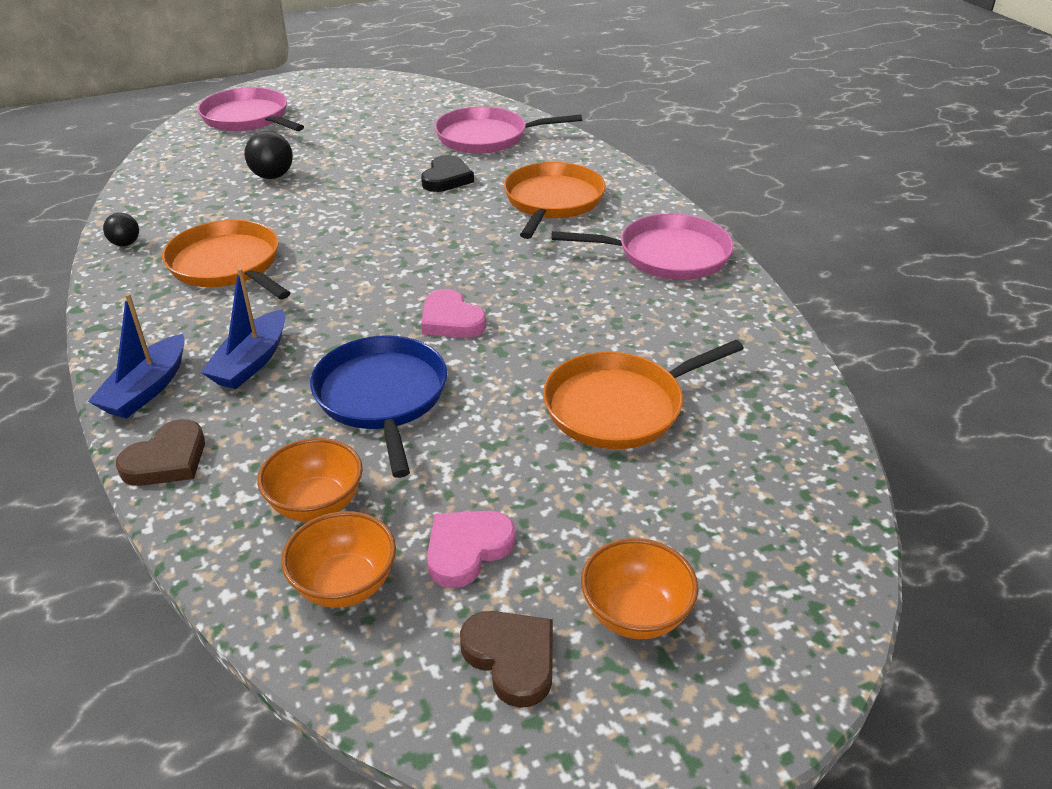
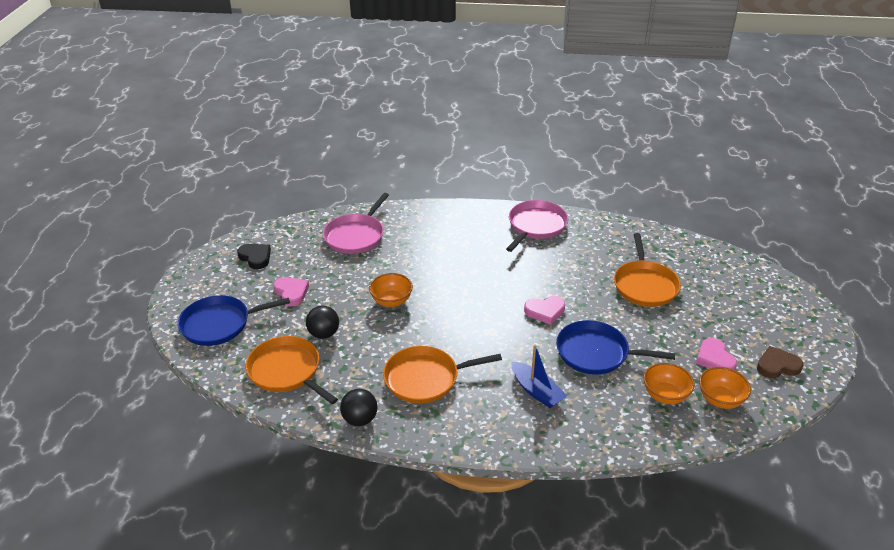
camera: 60 degrees left, 0 degrees up
(125, 244) = (360, 419): black ball -> black ball, size x1.57
(146, 389) = (537, 437): blue boat -> none
(167, 460) = (605, 440): brown heart -> none
(248, 118) = (219, 324): pink pan -> blue pan
(335, 136) = (291, 293): none -> pink heart
(446, 178) = (394, 266): black heart -> black heart (255, 257)
(552, 201) = (454, 240): orange pan -> orange pan (287, 371)
(635, 614) = (767, 327): orange bowl -> orange bowl (391, 301)

